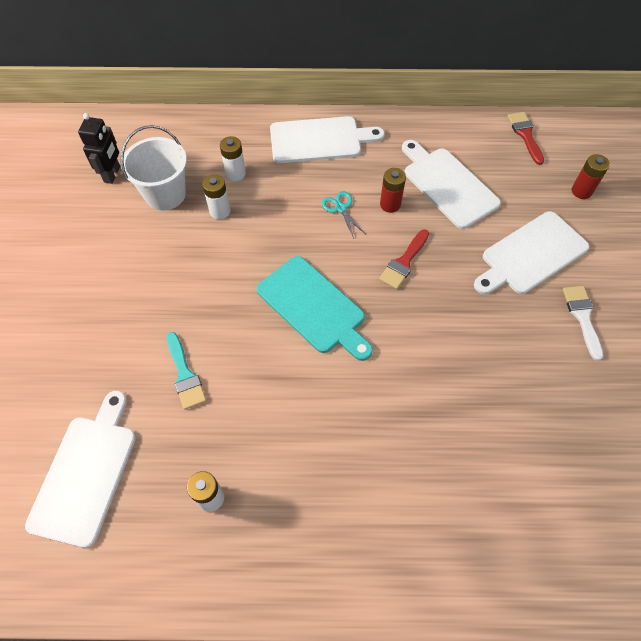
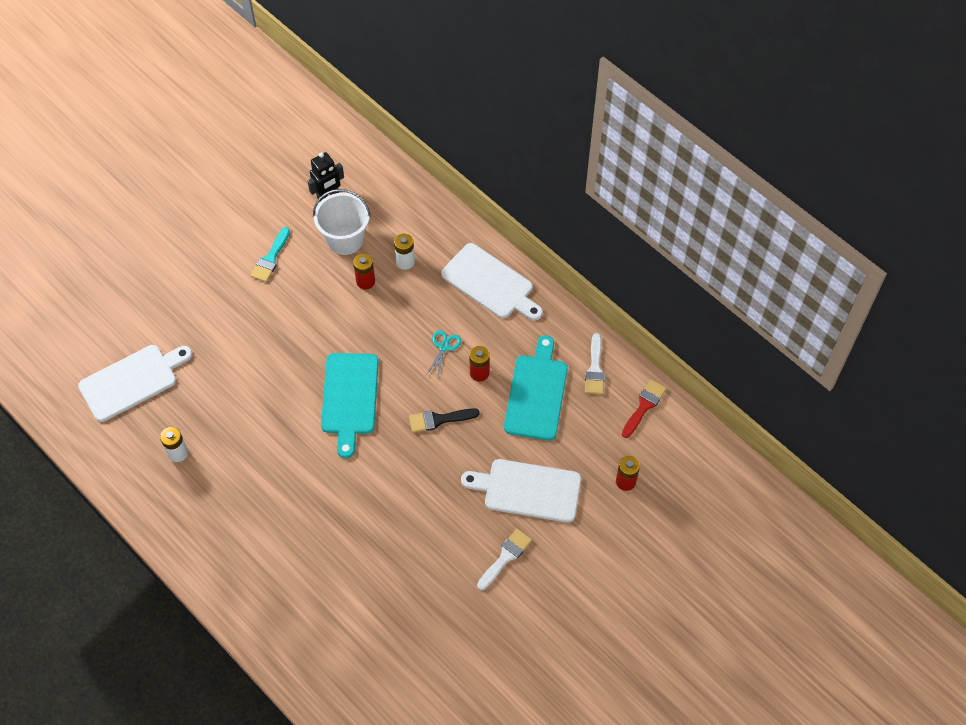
camera: 45 degrees right, 0 degrees up
(185, 374) = (234, 372): turquoise brush -> turquoise brush (271, 258)
(220, 211) = (365, 281): white battery -> red battery
(404, 262) = (439, 419): red brush -> black brush
(447, 185) = (536, 393): white cutting board -> turquoise cutting board
(463, 138) = (595, 369): none -> white brush

